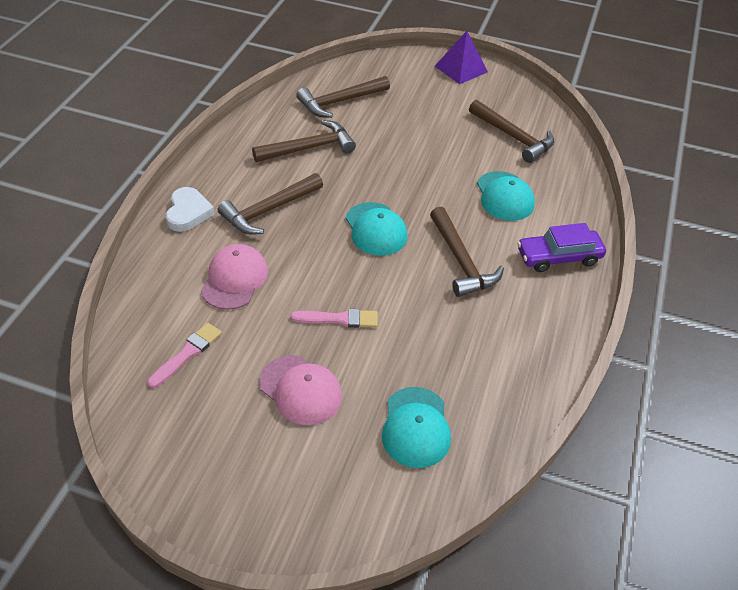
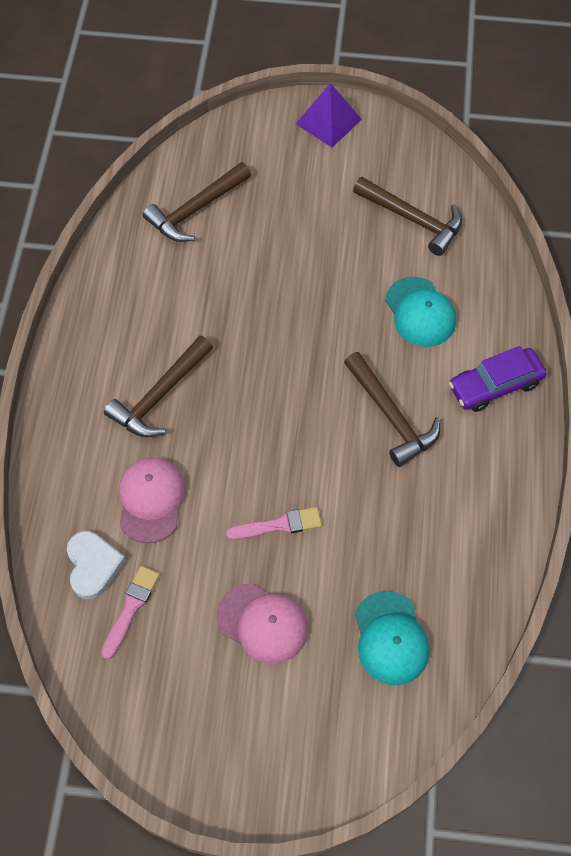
camera: 10 degrees left, 15 degrees up
(188, 212) = (69, 420): white heart -> white heart (93, 565)
(309, 148) = (180, 291): brown hammer -> none
(376, 229) = (287, 394): turquoise cap -> none

